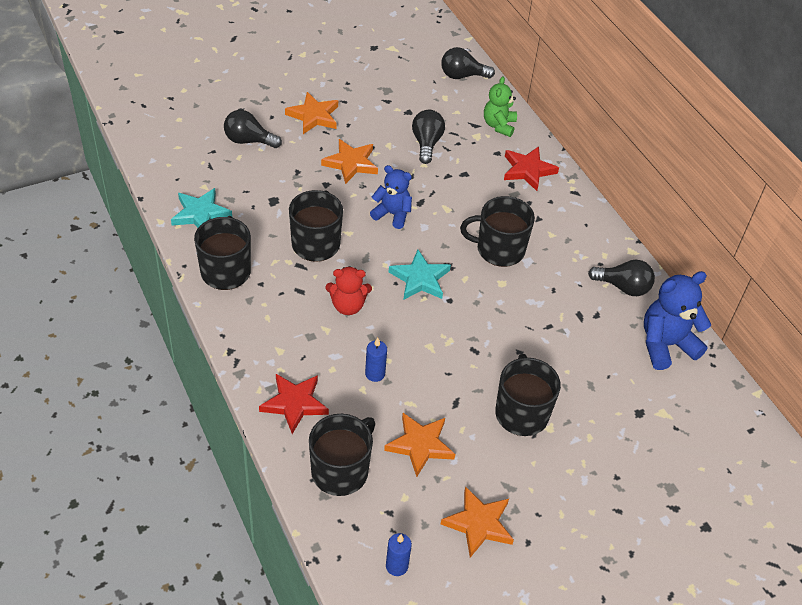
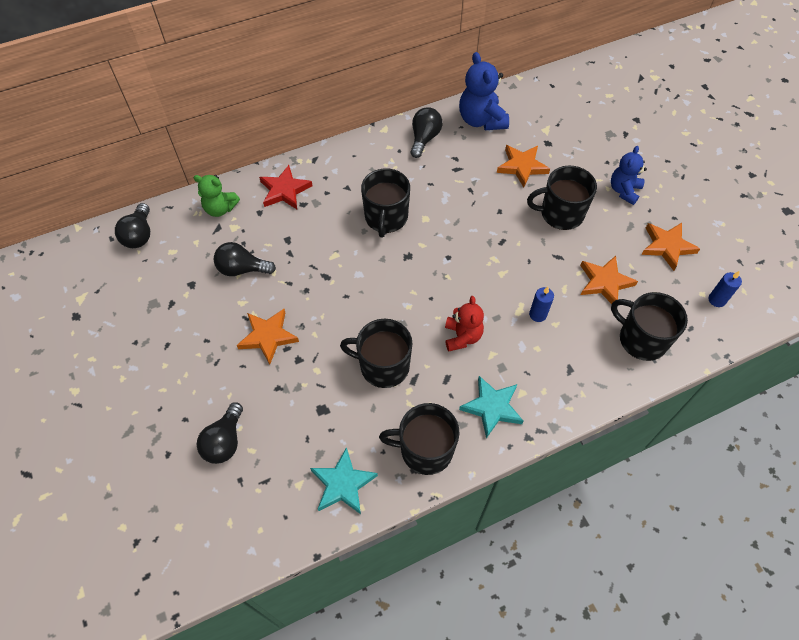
camera: 85 degrees left, 10 degrees up
(294, 403) = (580, 377): red star -> none
(313, 116) = (189, 375): orange star -> orange star (522, 166)
(392, 214) = (342, 300): blue teddy bear -> blue teddy bear (624, 191)
(420, 279) = (425, 279): turquoise star -> turquoise star (492, 407)

